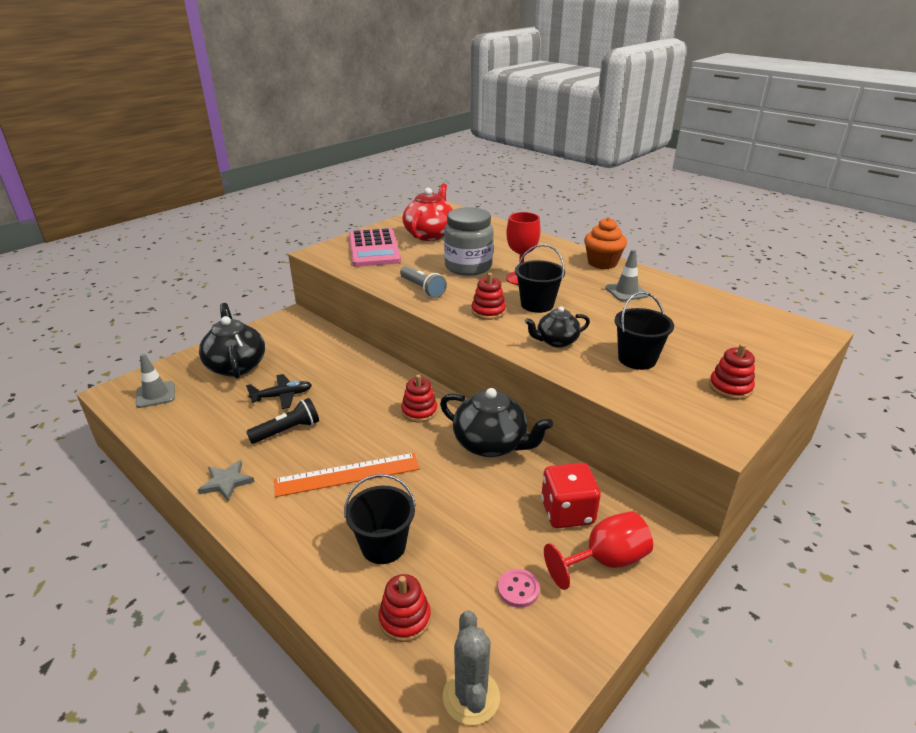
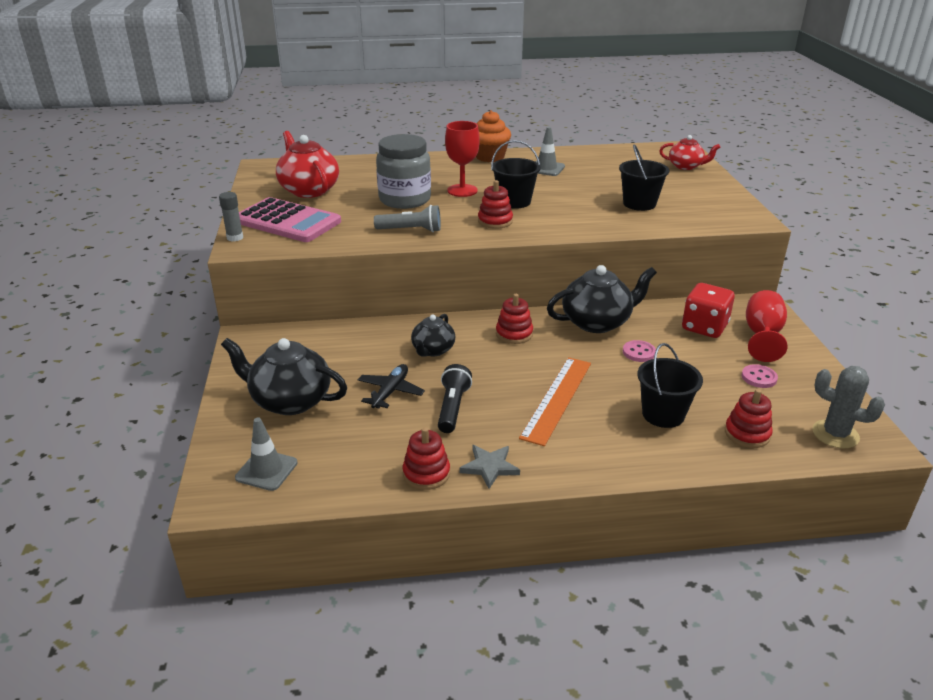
camera: 50 degrees left, 0 degrees up
(329, 245) = (235, 238): none -> grey glue stick
(470, 489) = (639, 352): none -> pink button
(556, 341) = (578, 217): black teapot -> black teapot (433, 350)
(730, 387) = (708, 194): red stacking toy -> red stacking toy (426, 473)
(774, 351) = (686, 166): none -> red teapot

